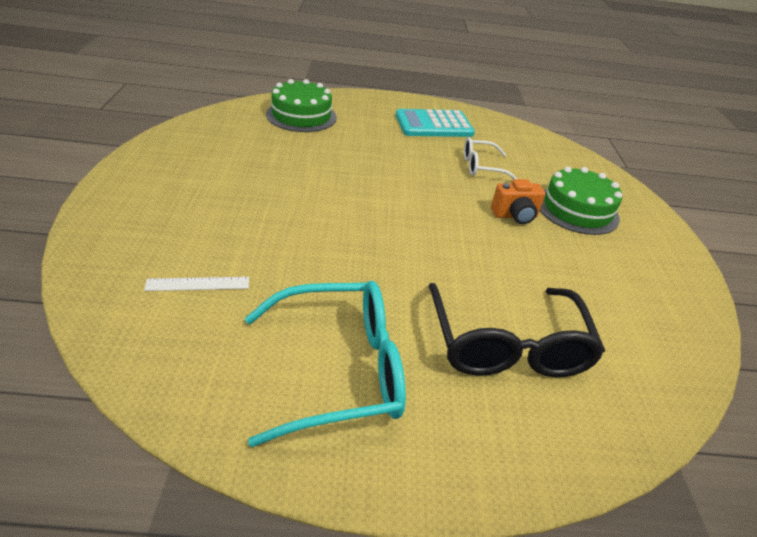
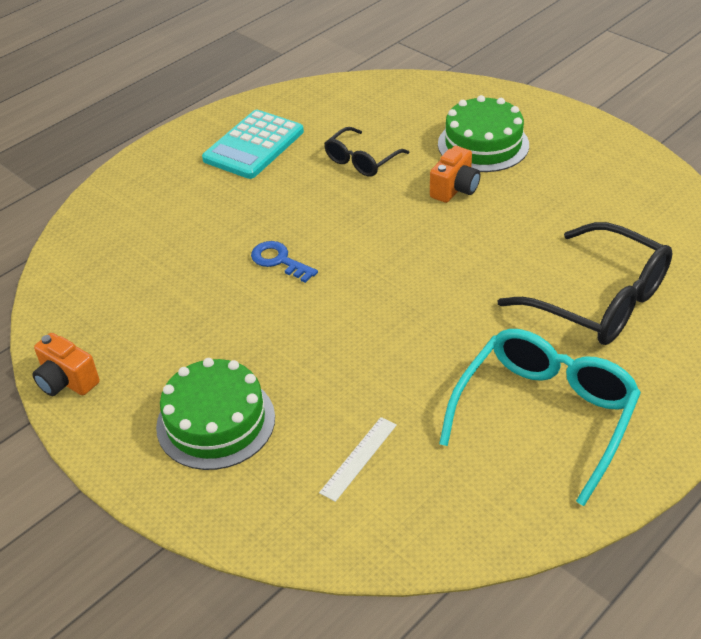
camera: 40 degrees left, 5 degrees up
(163, 143) = (67, 381): none -> orange camera
(301, 115) = (126, 237): green cake -> green cake (216, 422)
(349, 173) = (279, 261): none -> blue key
(482, 167) = (362, 160): white glasses -> black glasses

